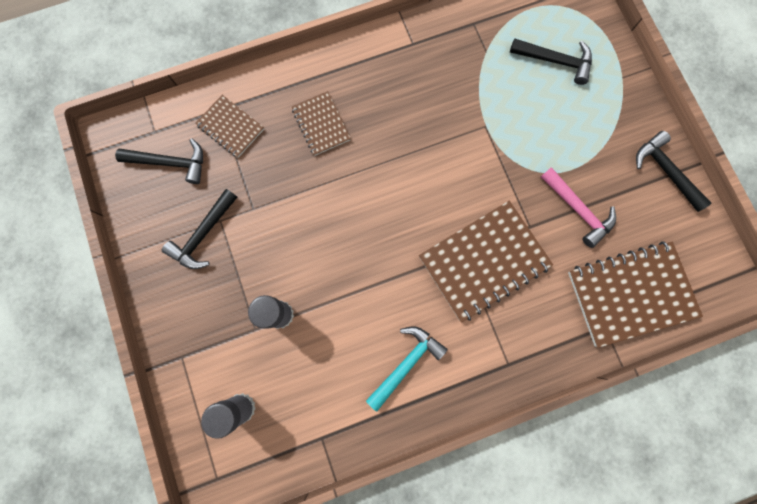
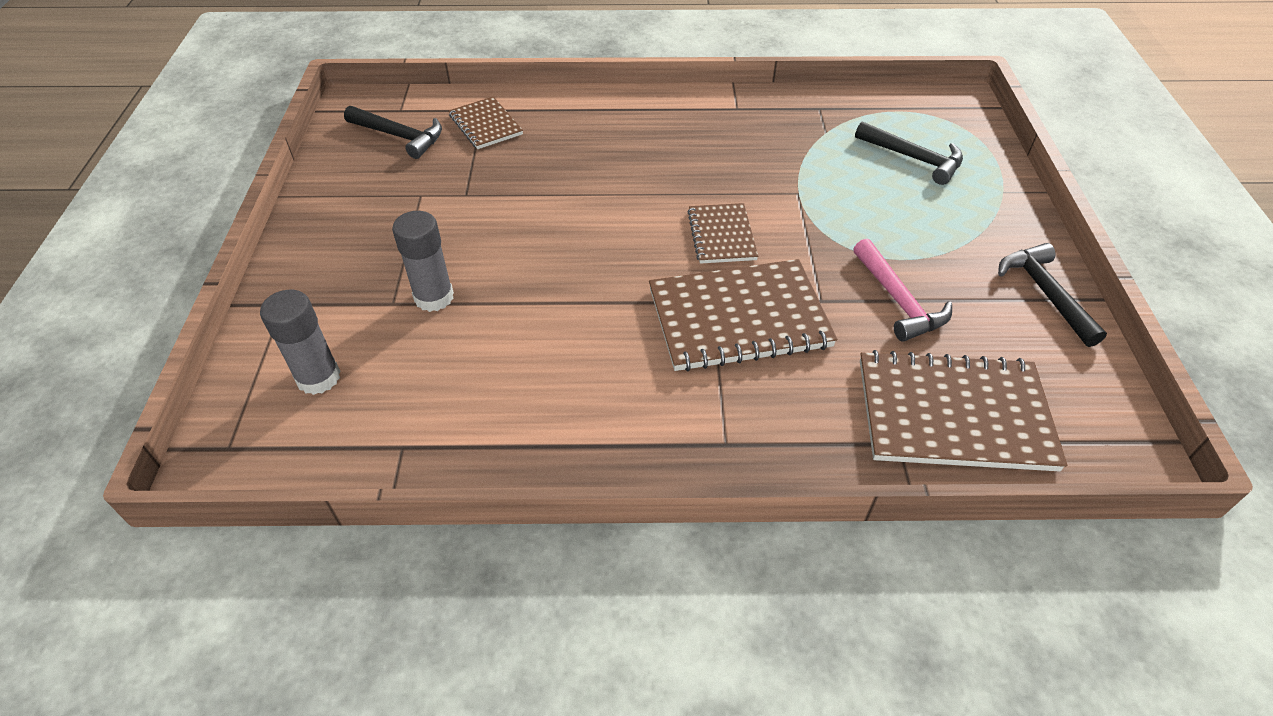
camera: 20 degrees right, 30 degrees down
(203, 234) = (393, 201): black hammer -> none
(321, 124) = (591, 146): brown notebook -> brown notebook (721, 235)
(406, 364) = (572, 397): turquoise hammer -> none

